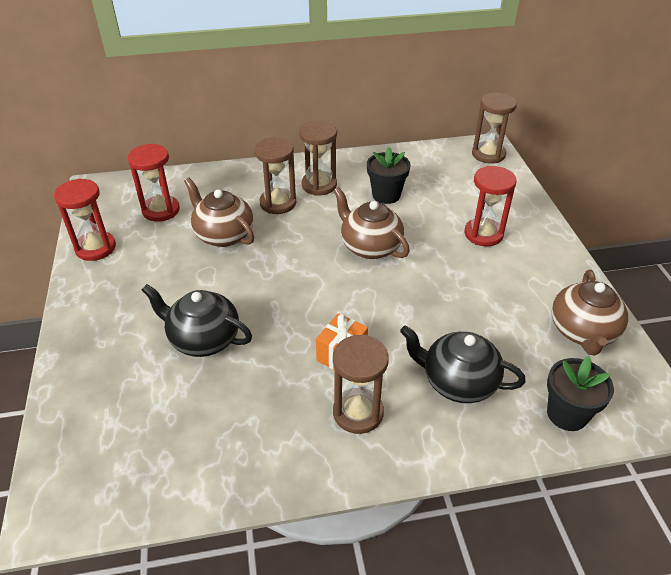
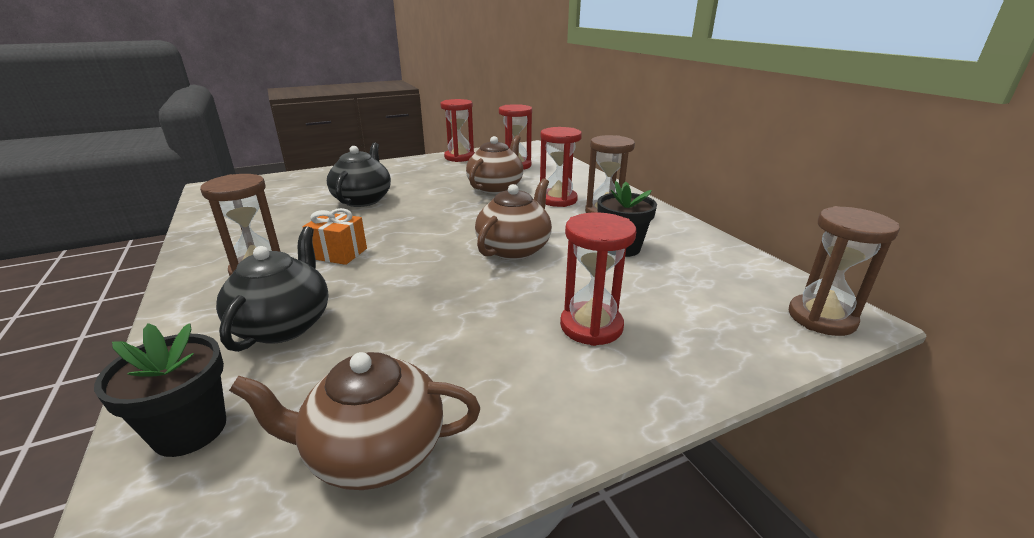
camera: 75 degrees right, 15 degrees down
(278, 203) = (558, 200): brown hourglass -> red hourglass

